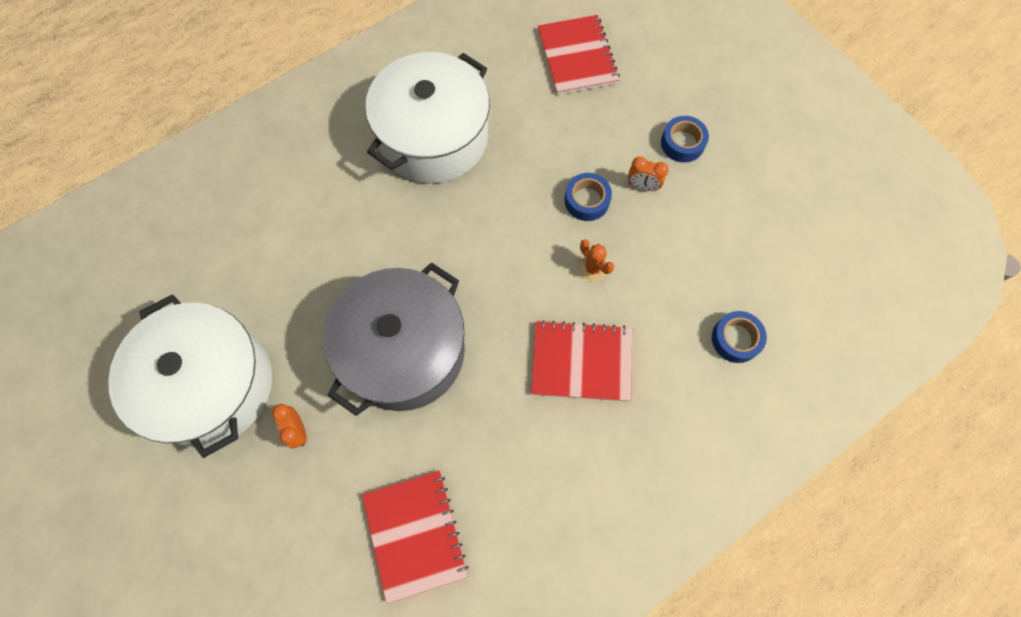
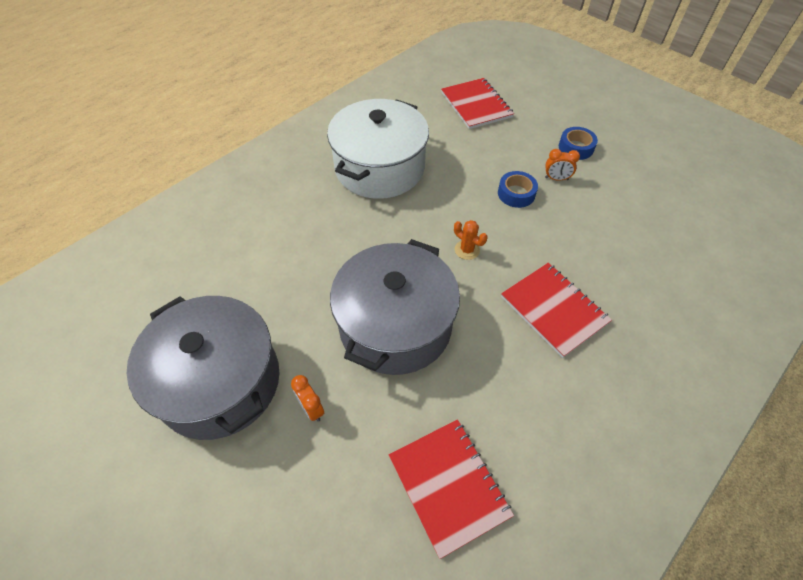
camera: 10 degrees left, 15 degrees down
(211, 385) = (220, 382): white pot -> grey pot
(581, 361) = (554, 309): red notebook -> red notebook turned 60 degrees clockwise
(592, 268) = (538, 239): orange cactus -> orange cactus (467, 250)
(735, 339) = (674, 273): blue tape -> none

